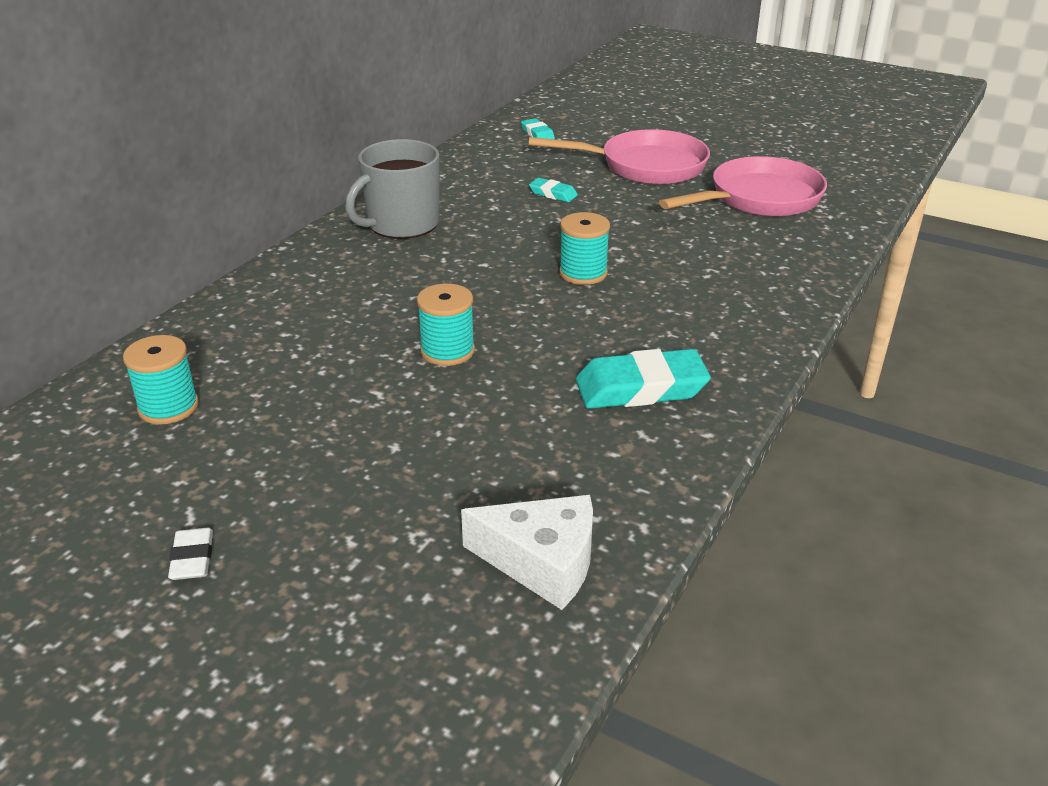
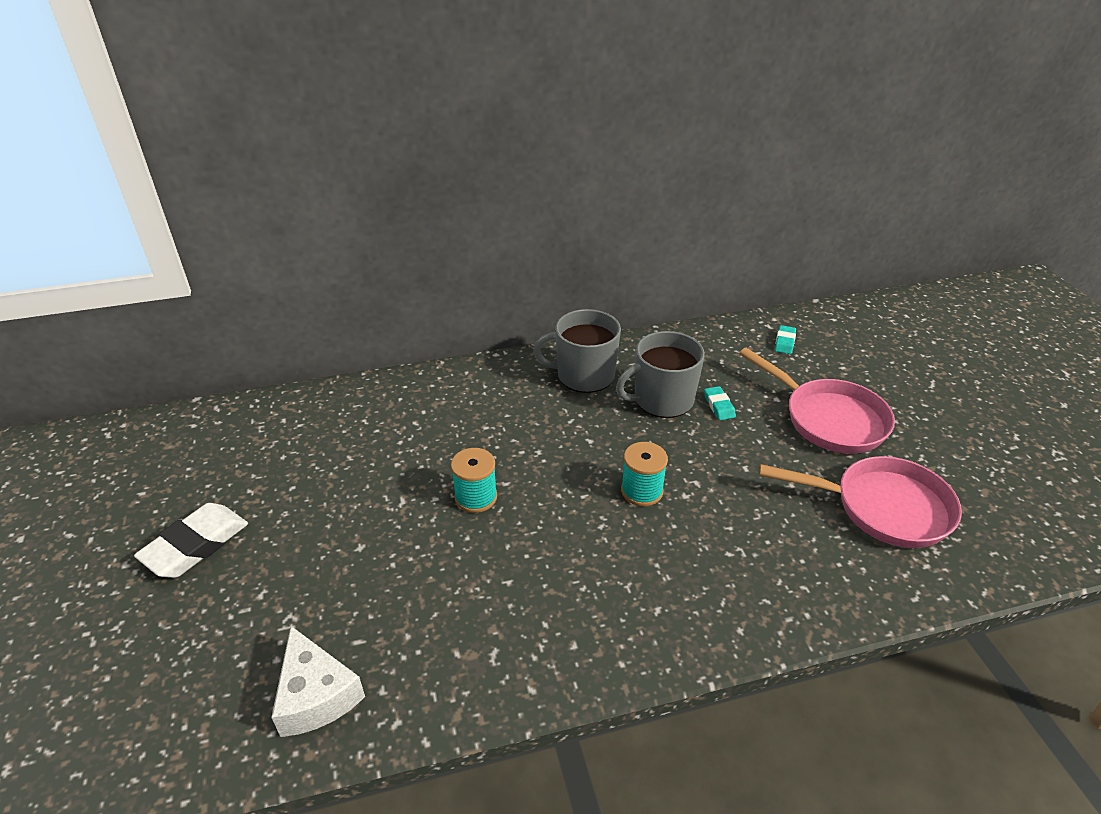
camera: 45 degrees right, 5 degrees up
(168, 407) = (305, 437): turquoise spool -> none
(192, 558) = (195, 545): white eraser -> white eraser, size x1.99
(500, 210) = (662, 400): none -> grey mug
(641, 388) = (543, 616): turquoise eraser -> none

